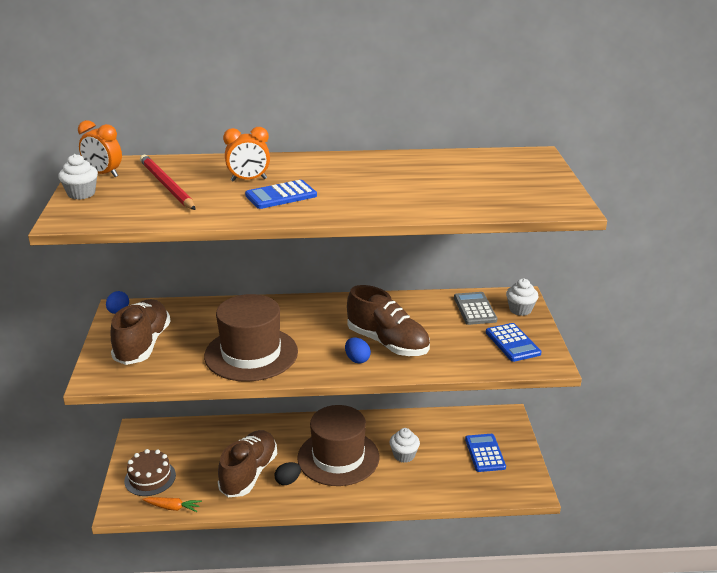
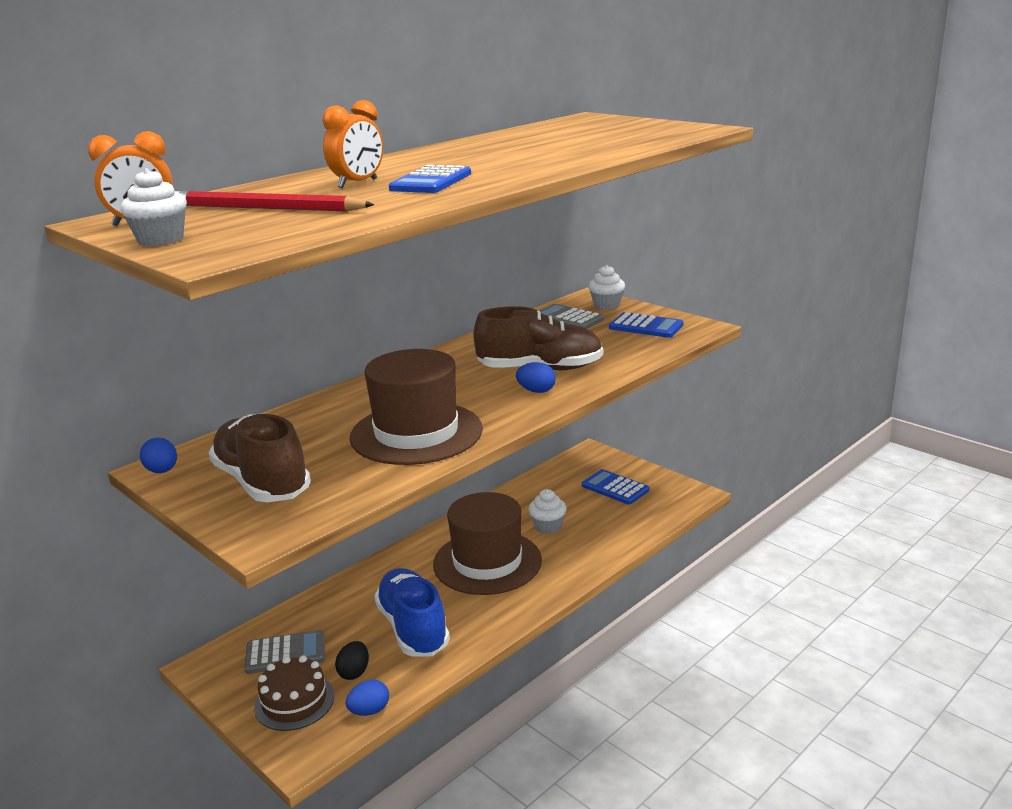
camera: 40 degrees left, 5 degrees down
(172, 507) = (369, 711): orange carrot -> blue egg
(178, 447) = (285, 653): none -> grey calculator
(249, 474) = (413, 628): brown shoe -> blue shoe
(288, 481) = (466, 610): black egg -> black egg (354, 672)

